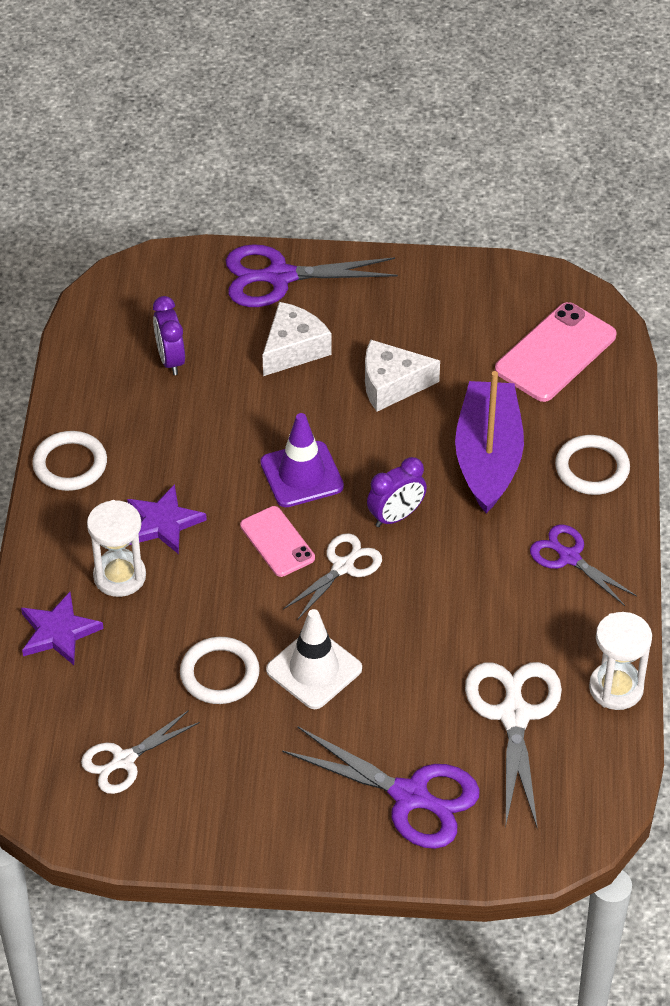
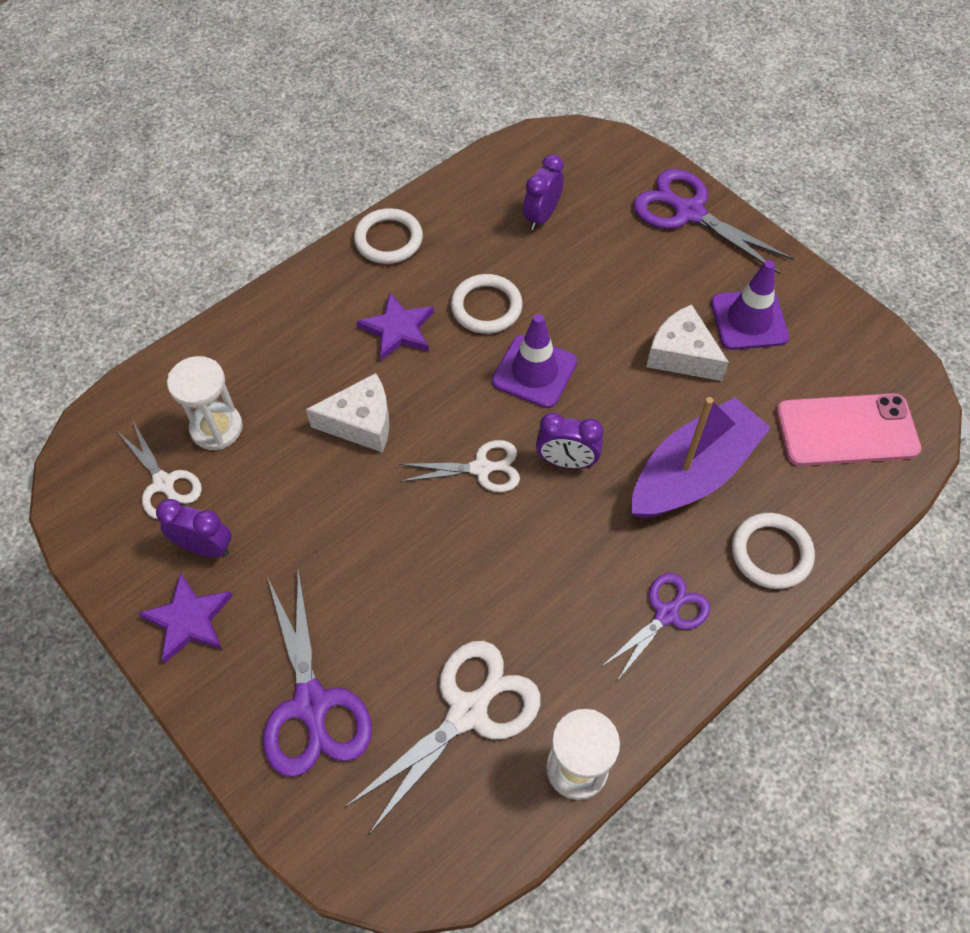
camera: 45 degrees right, 10 degrees up
(58, 632) = (239, 352): purple star -> purple star (188, 620)
(119, 576) = (324, 345): white hourglass -> white hourglass (216, 428)
(124, 760) = (164, 483): white scissors -> white scissors turned 135 degrees counterclockwise
(211, 772) = (205, 547): none -> purple clock
(219, 674) = (300, 475): white ring -> white ring (486, 307)
(277, 542) = (457, 408): pink phone -> none
(293, 349) = (638, 272): white cheese -> white cheese (361, 423)
(314, 669) = (366, 531): white traffic cone -> none
(410, 325) = (749, 320): none -> purple traffic cone
(569, 557) = (666, 614): purple scissors -> purple scissors turned 45 degrees clockwise

